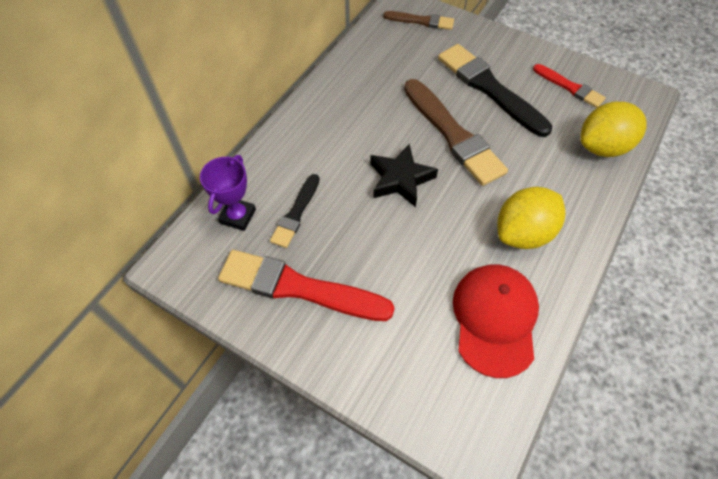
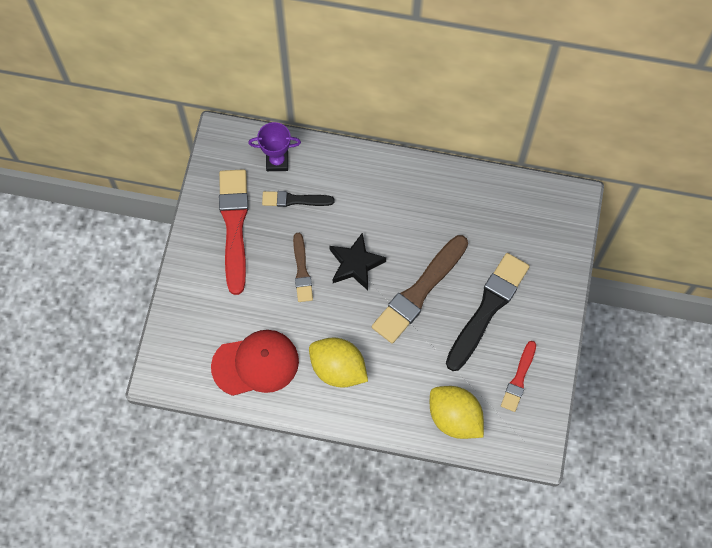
camera: 70 degrees right, 10 degrees up
(421, 21) = (554, 225): brown brush -> brown brush (302, 271)

